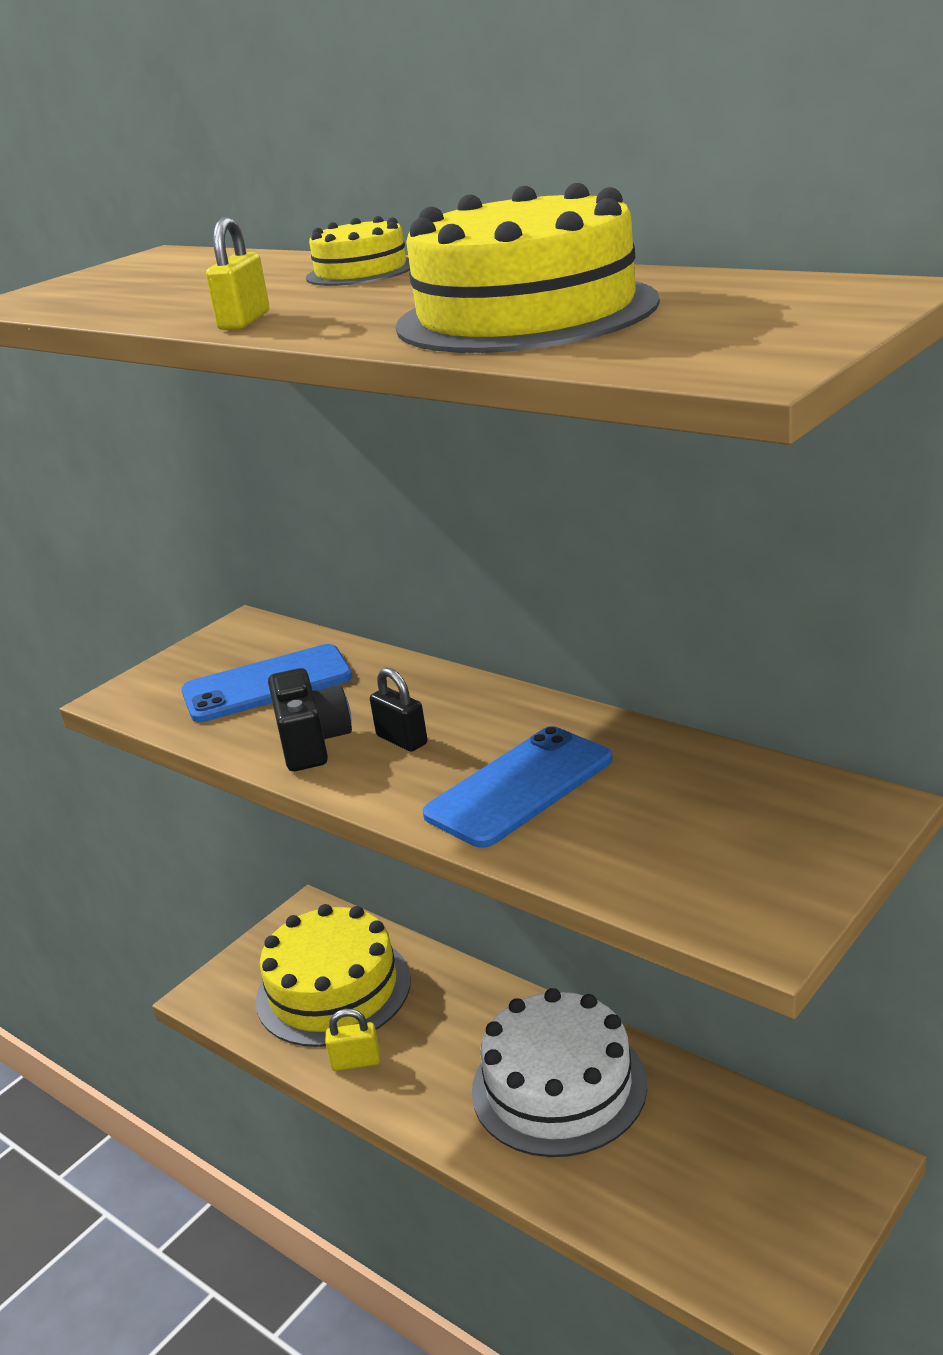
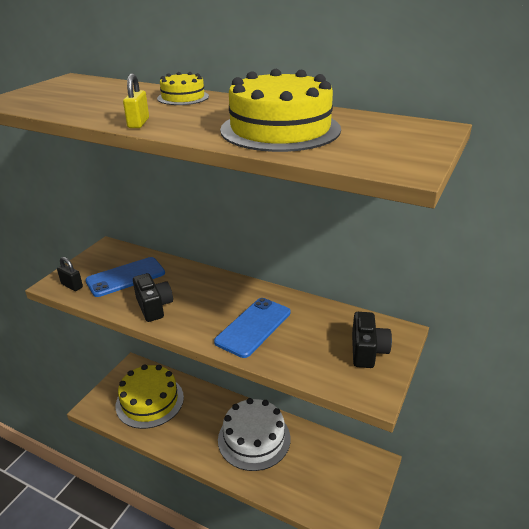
camera: 15 degrees left, 5 degrees up
(356, 1062) = (165, 434): yellow padlock -> none
(402, 740) = (195, 304): black padlock -> black padlock (72, 286)
(774, 843) = (367, 351): none -> black camera

